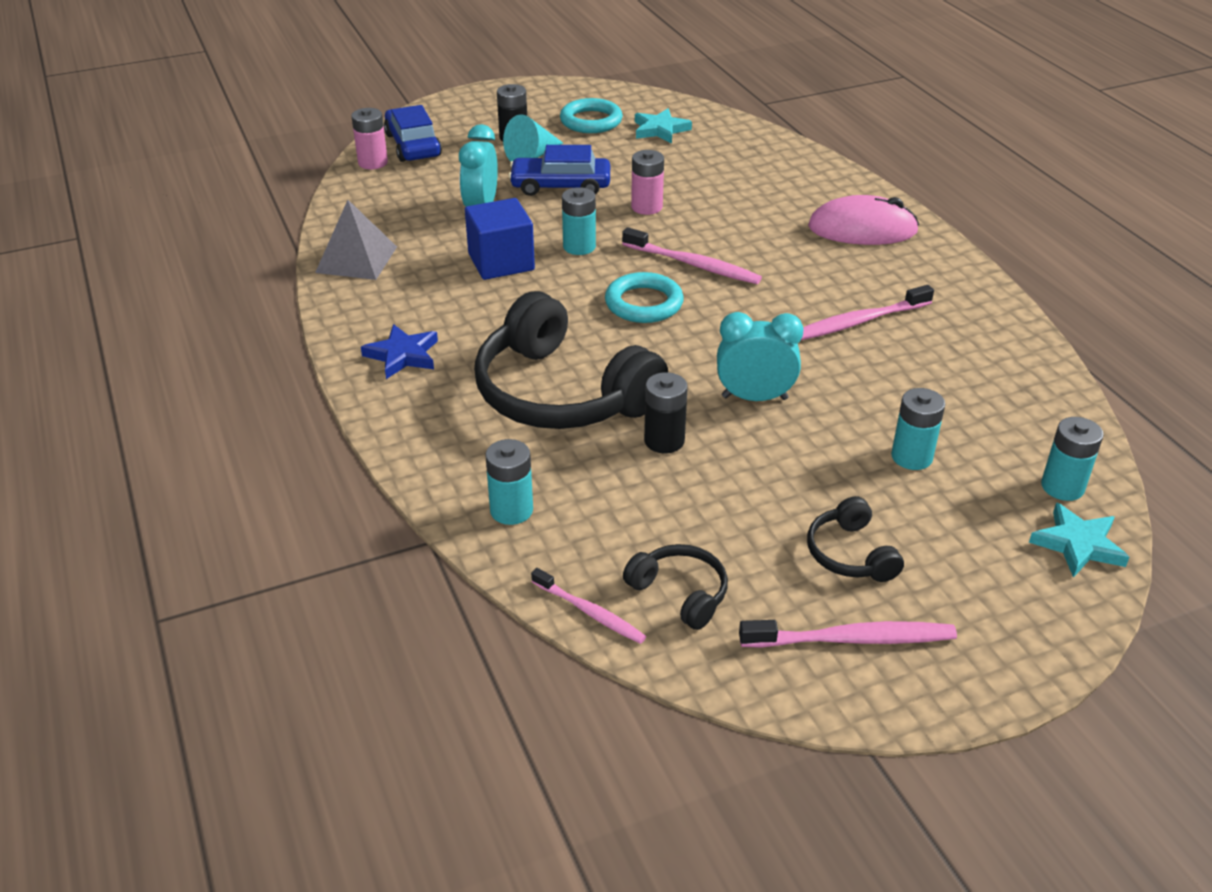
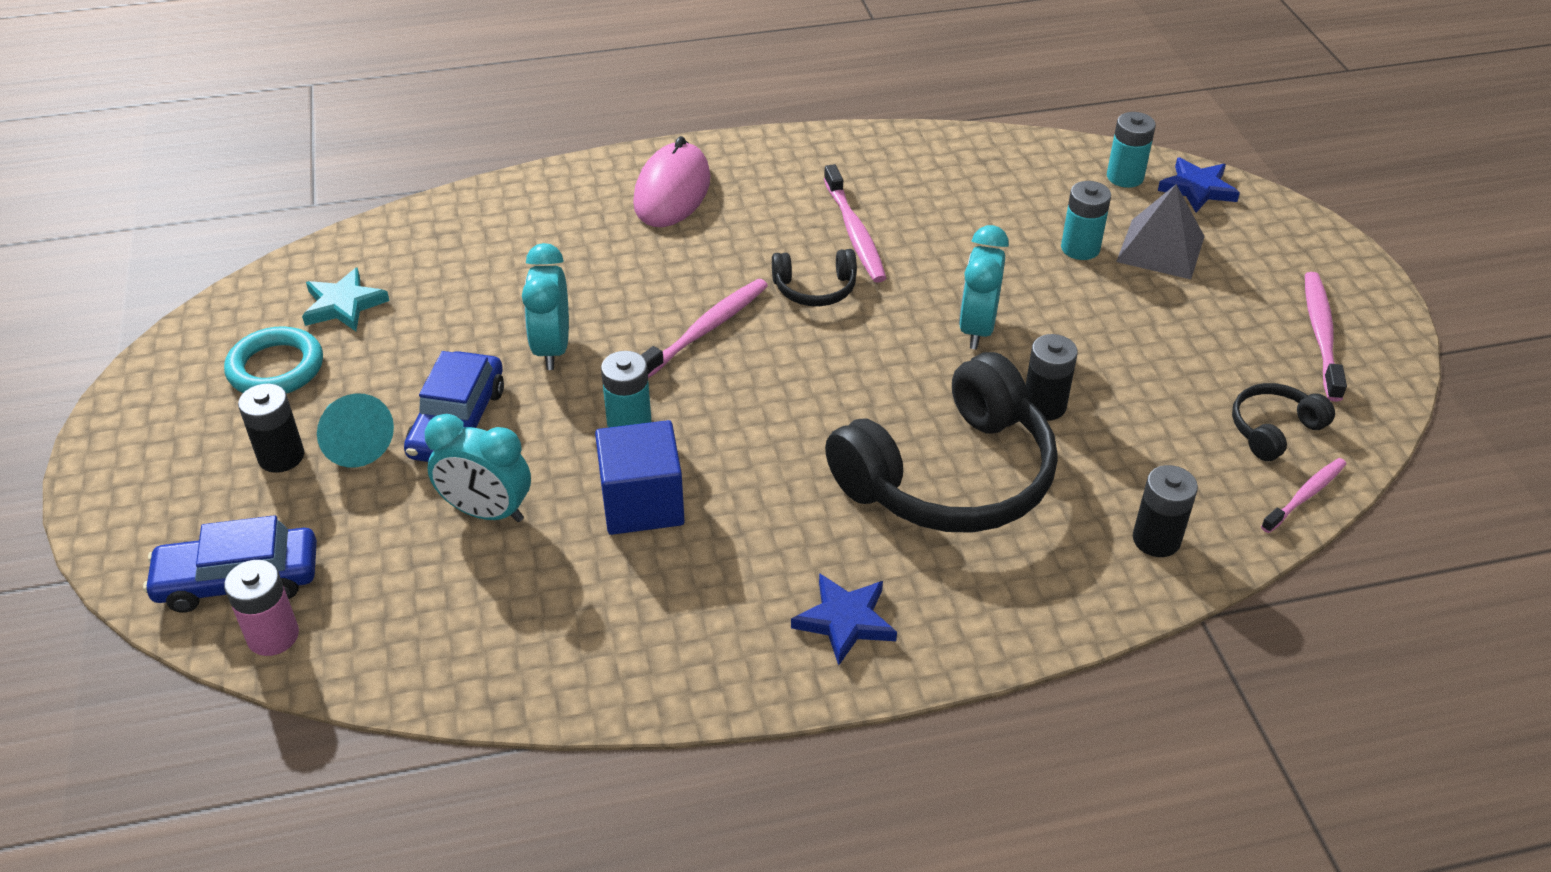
camera: 80 degrees left, 5 degrees up
(356, 259) = (580, 666): grey pyramid -> grey pyramid (1160, 249)
(511, 510) = (1156, 539): turquoise battery -> black battery
(644, 303) = (779, 383): turquoise ring -> none
(646, 207) = (552, 348): pink battery -> turquoise clock
(850, 554) = (1215, 313): black headphones -> black headphones (815, 289)
(1078, 544) = (1197, 189): turquoise star -> blue star

